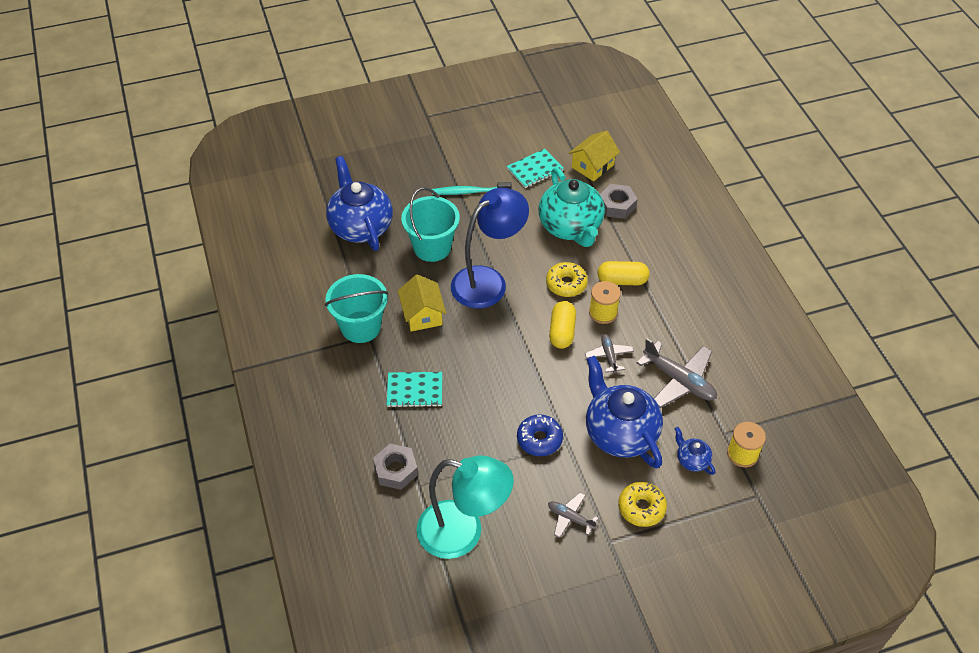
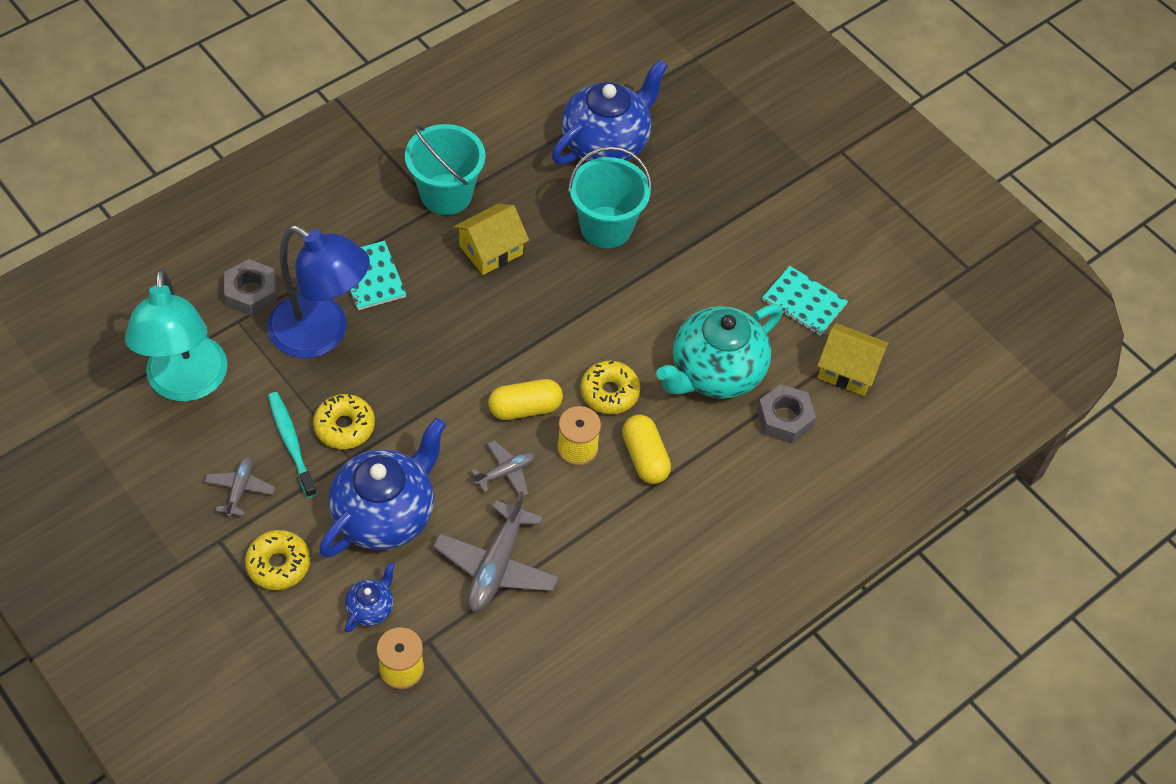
camera: 65 degrees right, 5 degrees up
(469, 192) = (723, 239): turquoise toothbrush -> turquoise toothbrush (291, 443)
(488, 281) = (575, 304): blue lamp -> blue lamp (322, 334)
(539, 439) = (344, 427): blue donut -> yellow donut

